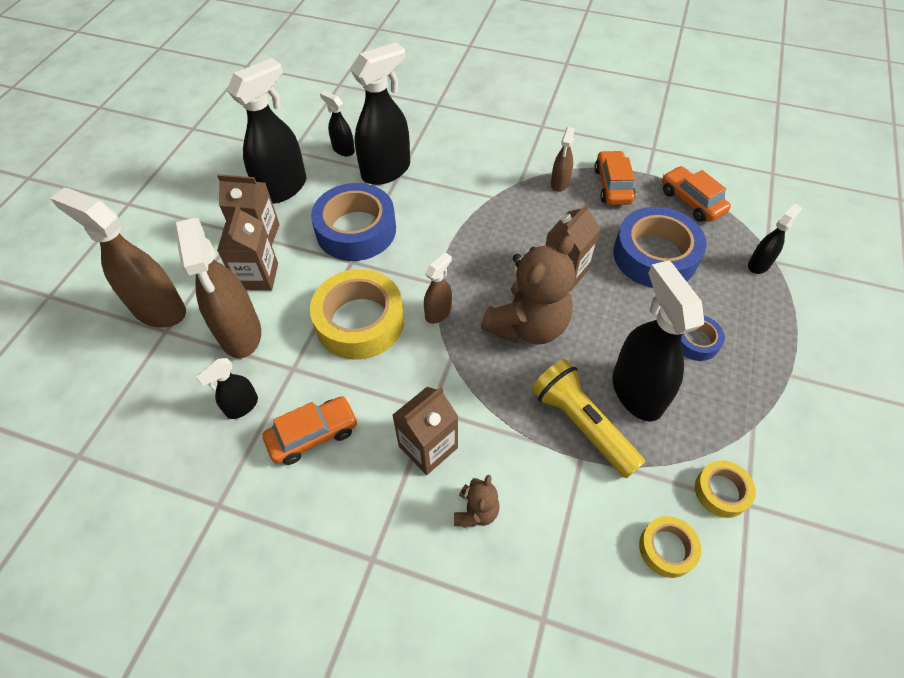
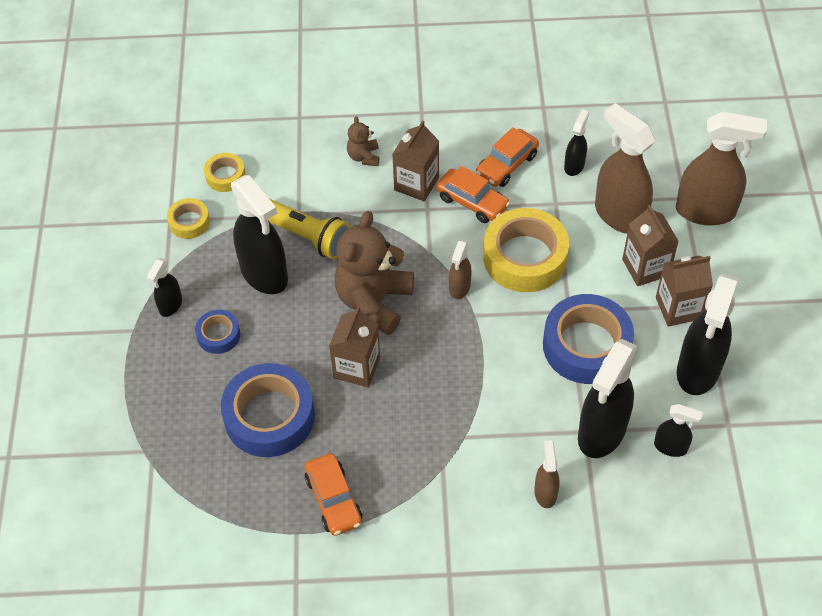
camera: 160 degrees right, 0 degrees up
(559, 183) = (396, 482): brown spray bottle -> brown spray bottle (545, 493)
(691, 201) = (238, 506): orange car -> orange car (472, 202)
(759, 264) = (160, 441): black spray bottle -> black spray bottle (170, 305)

